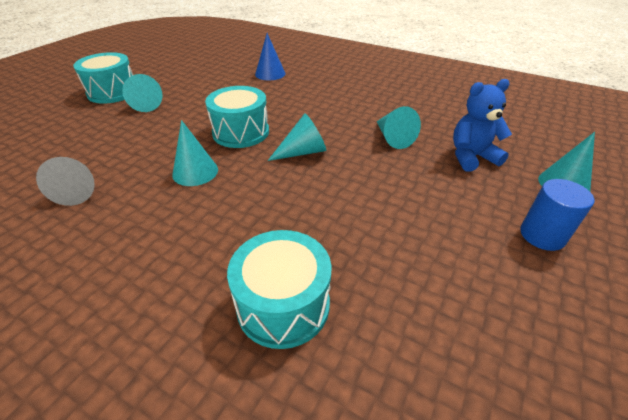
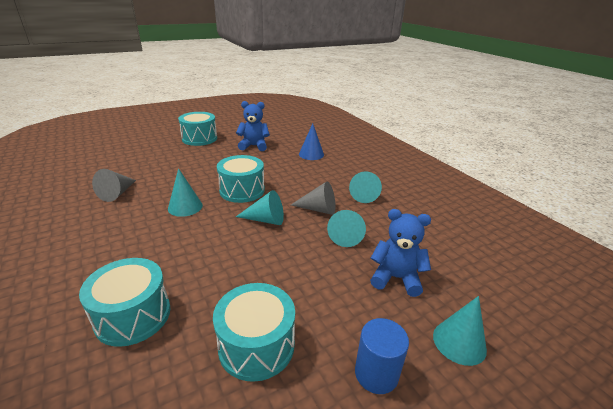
camera: 30 degrees right, 10 degrees down
(147, 104) = (209, 152): turquoise cone -> turquoise cone (363, 195)
(195, 82) = (254, 146): none -> blue teddy bear
(341, 124) = (318, 209): none -> grey cone
(434, 264) = (256, 345): none -> turquoise drum

